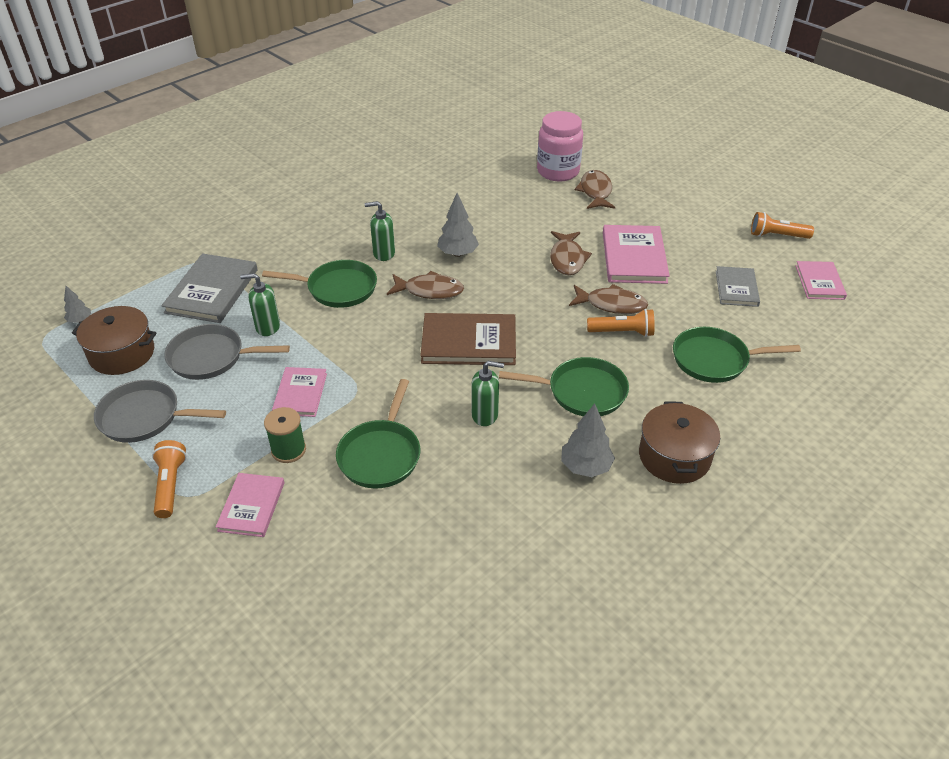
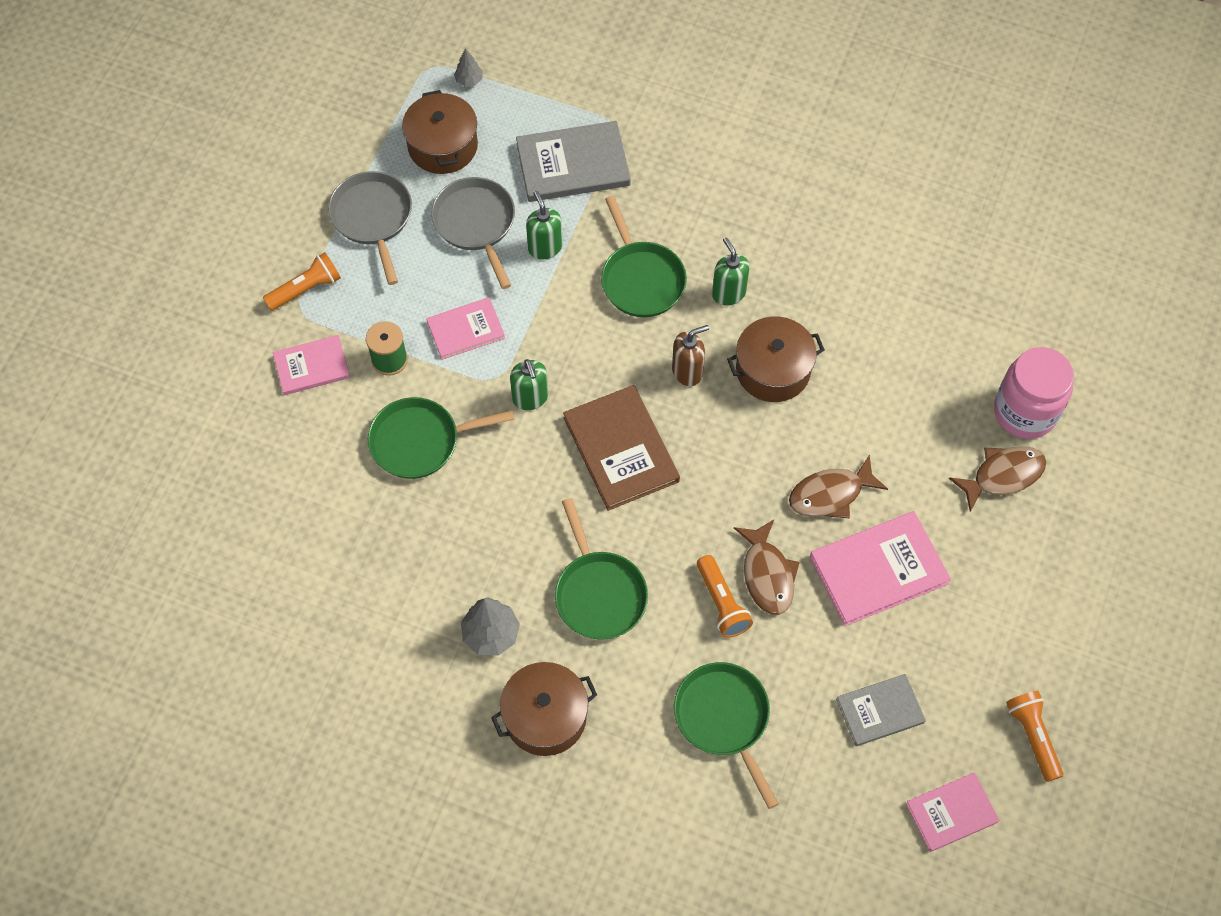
camera: 65 degrees right, 20 degrees up
(429, 291) = (687, 372): brown fish -> brown soap dispenser
(458, 253) = (773, 370): grey tree -> brown pot
(485, 415) = (518, 512): green soap dispenser -> green soap dispenser (530, 398)

